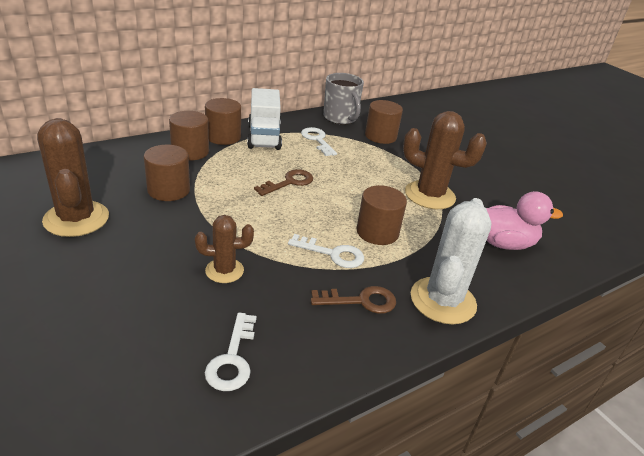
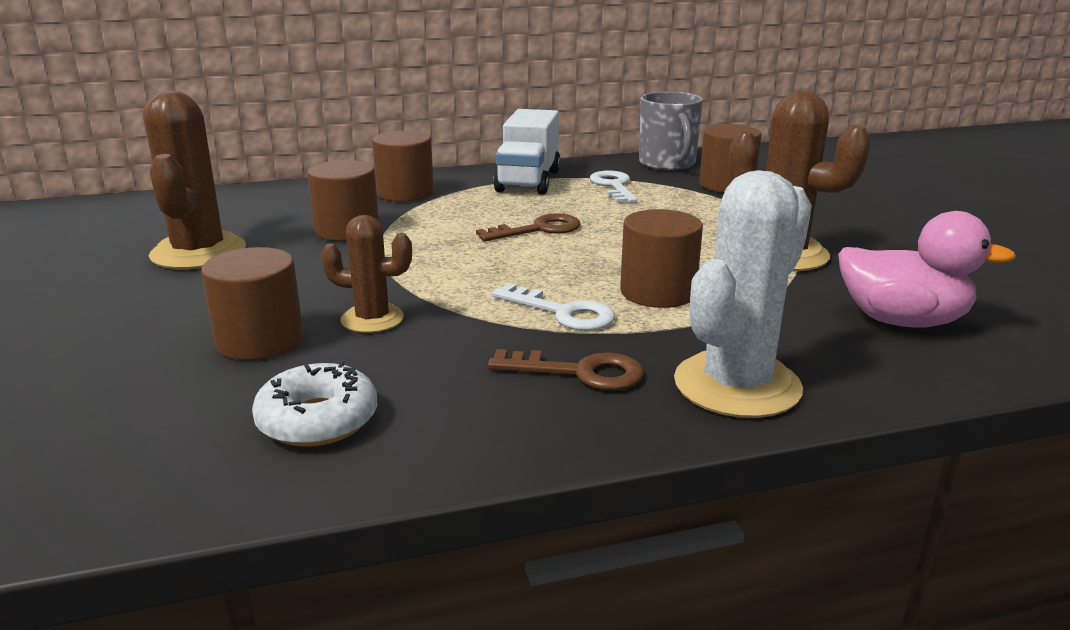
camera: 20 degrees right, 10 degrees down
(223, 137) = (465, 179): brown cylinder -> brown cylinder (260, 340)
(232, 358) = (318, 420): white key -> white donut

